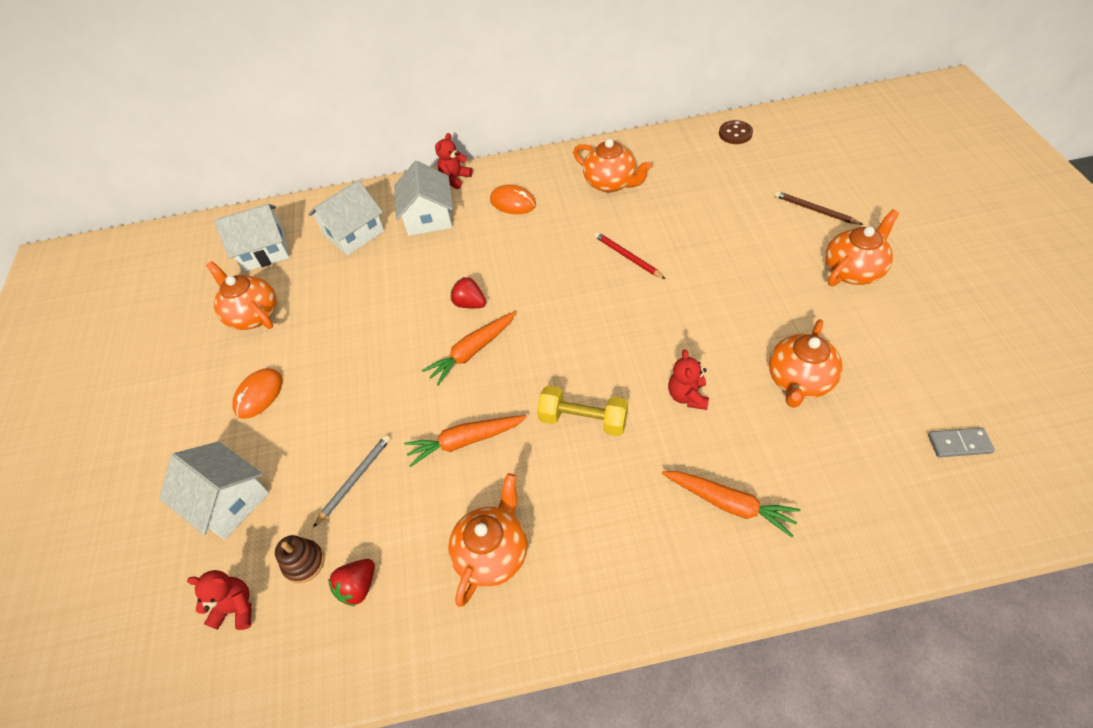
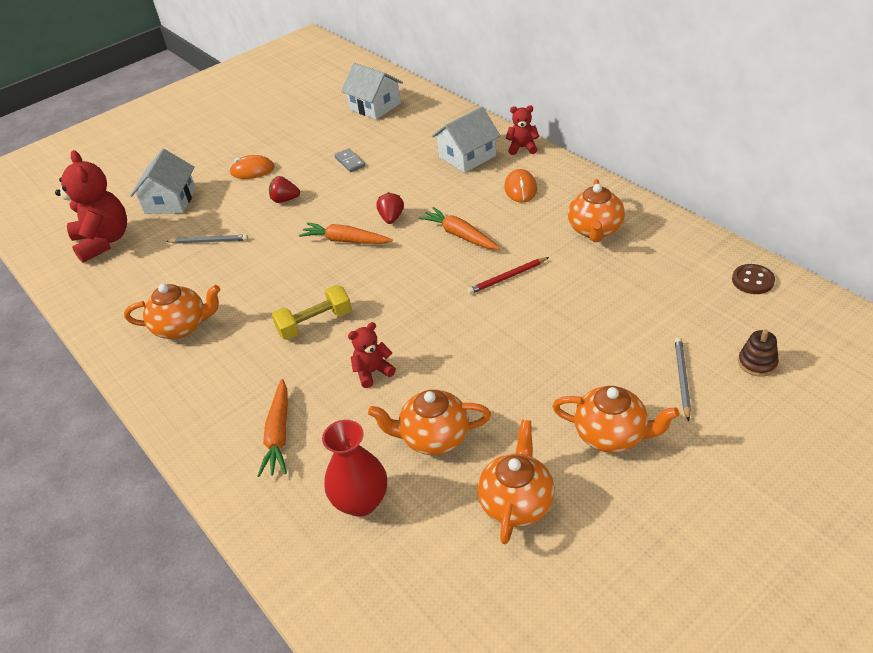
camera: 60 degrees right, 10 degrees down
(236, 608) = (104, 241): red teddy bear -> red teddy bear, size x1.99
(253, 315) = (315, 133): orange teapot -> orange teapot (516, 502)
(304, 562) = (142, 251): brown stacking toy -> brown stacking toy (757, 363)
(353, 233) = (421, 132): white house -> none
(358, 587) = (135, 280): red strawberry -> red strawberry (285, 200)
(465, 441) = (264, 274): orange carrot -> orange carrot (460, 235)
(583, 420) = (315, 323): yellow dumbbell -> yellow dumbbell turned 75 degrees clockwise
(627, 257) = (507, 277): red pencil -> red pencil turned 135 degrees counterclockwise
(815, 210) = (682, 379): brown pencil -> grey pencil
(852, 462) = (361, 501): none -> red vase
(959, 444) = (426, 578): grey domino -> grey domino (350, 162)

